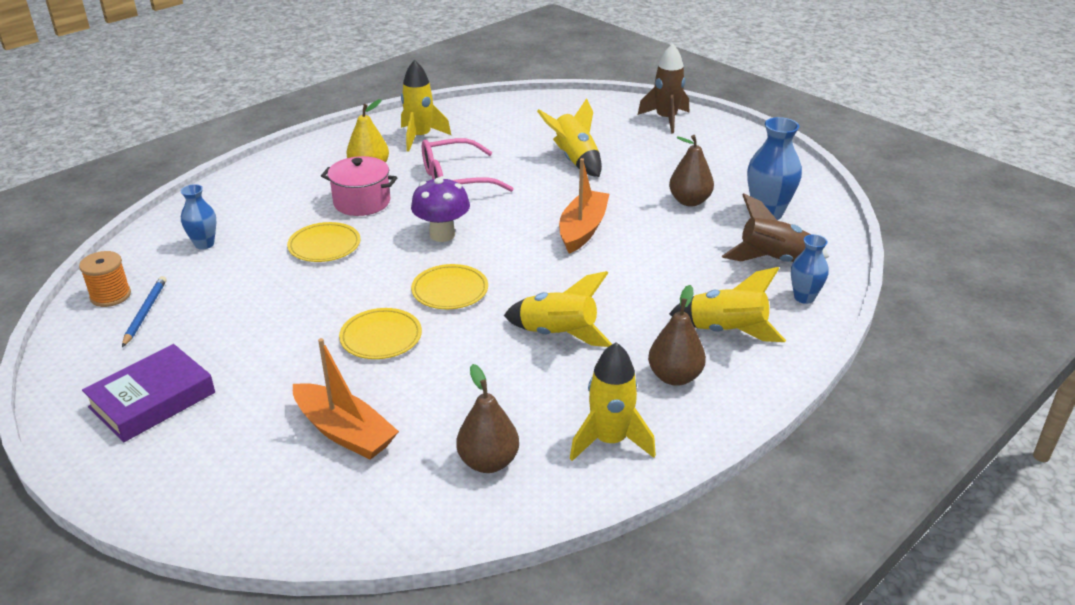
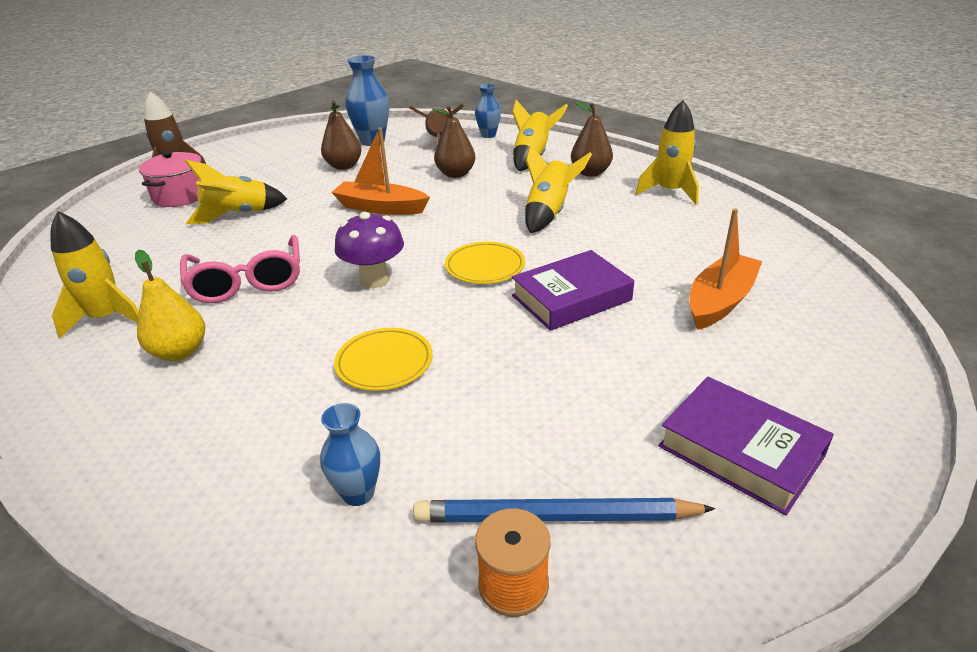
camera: 90 degrees left, 0 degrees up
(145, 313) = (556, 517): blue pencil -> blue pencil, size x1.62
(362, 202) = (276, 346): pink pot -> pink pot (181, 196)
(381, 337) = (571, 298): yellow plate -> purple book
(488, 462) = (717, 233): brown pear -> brown pear (455, 174)

